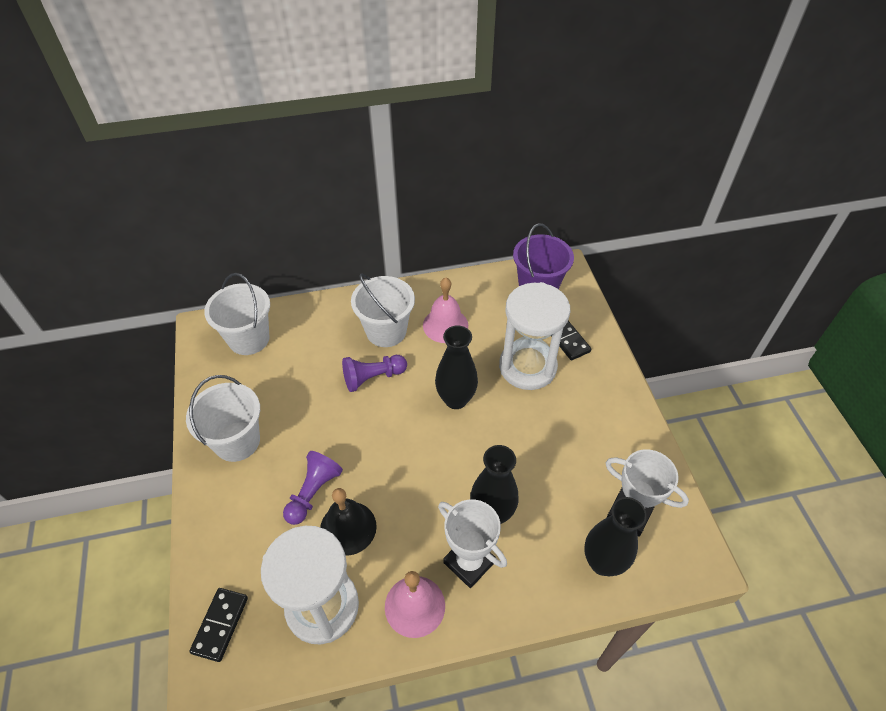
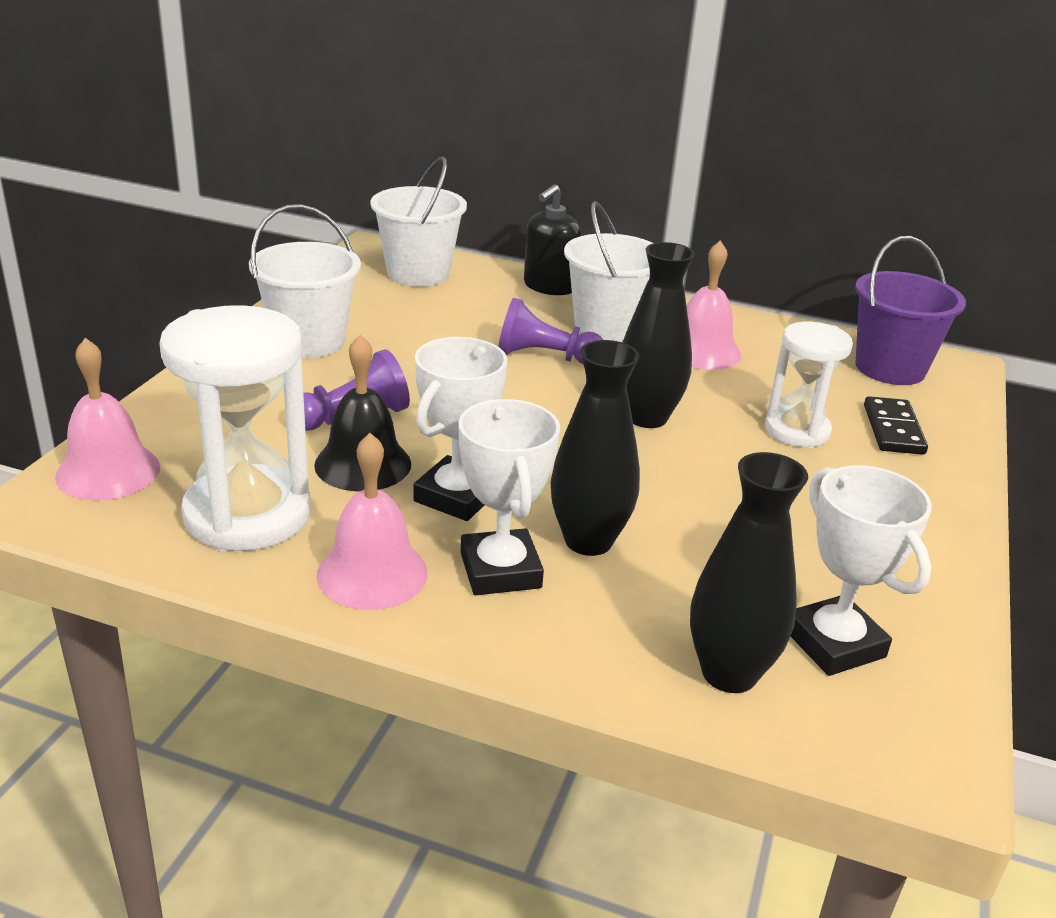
camera: 30 degrees right, 20 degrees down
(220, 625) = (108, 471): black domino -> pink bell
(330, 310) = (549, 286): none -> black soap dispenser
(411, 522) = (456, 496): none -> white trophy
(527, 367) = (797, 430): white hourglass -> white hourglass, size x0.62

